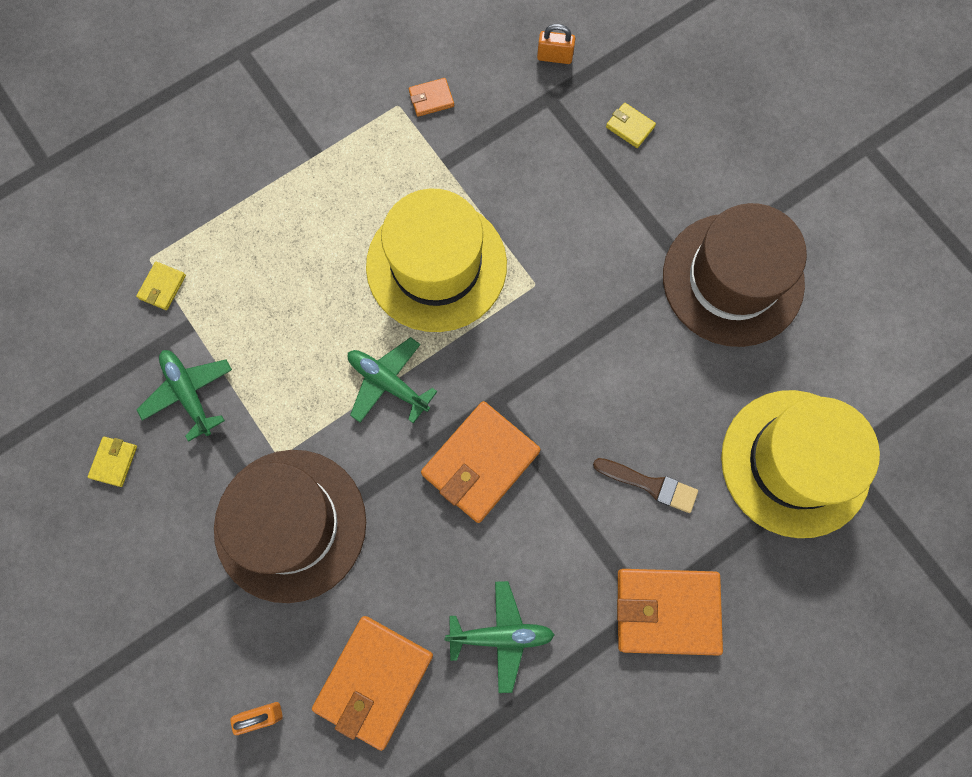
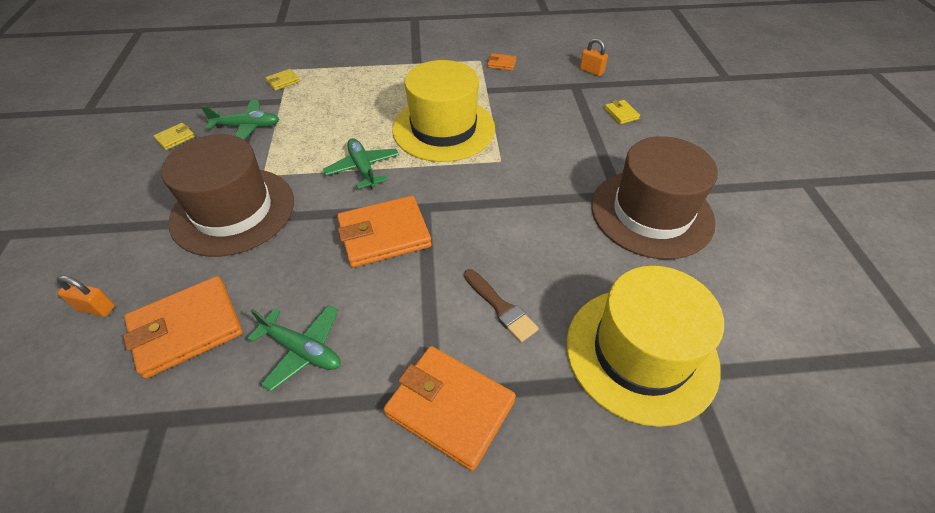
camera: 30 degrees right, 25 degrees down
(189, 393) = (247, 127): green plane -> green plane turned 90 degrees clockwise

